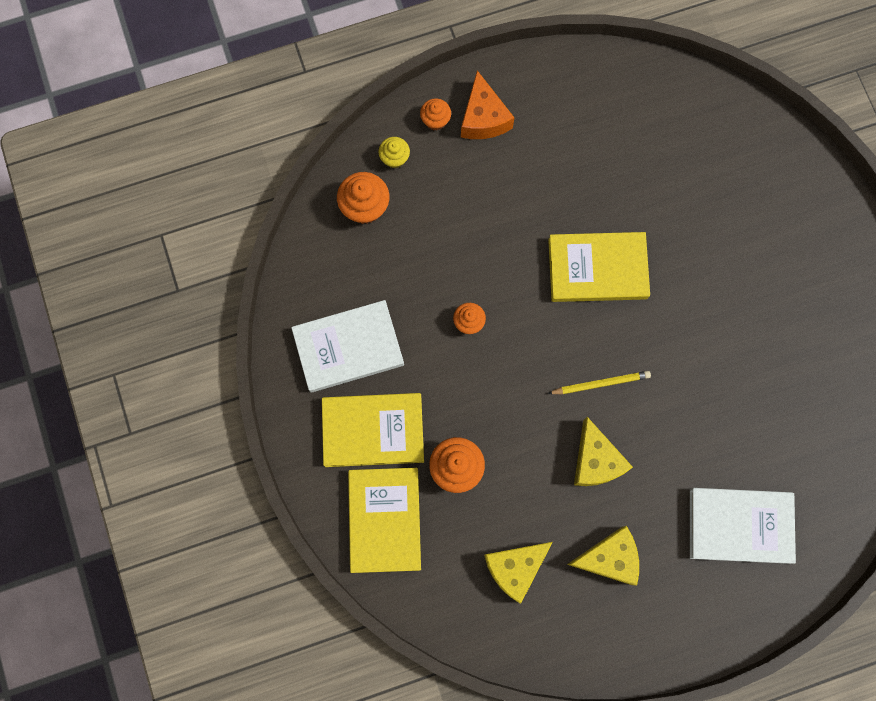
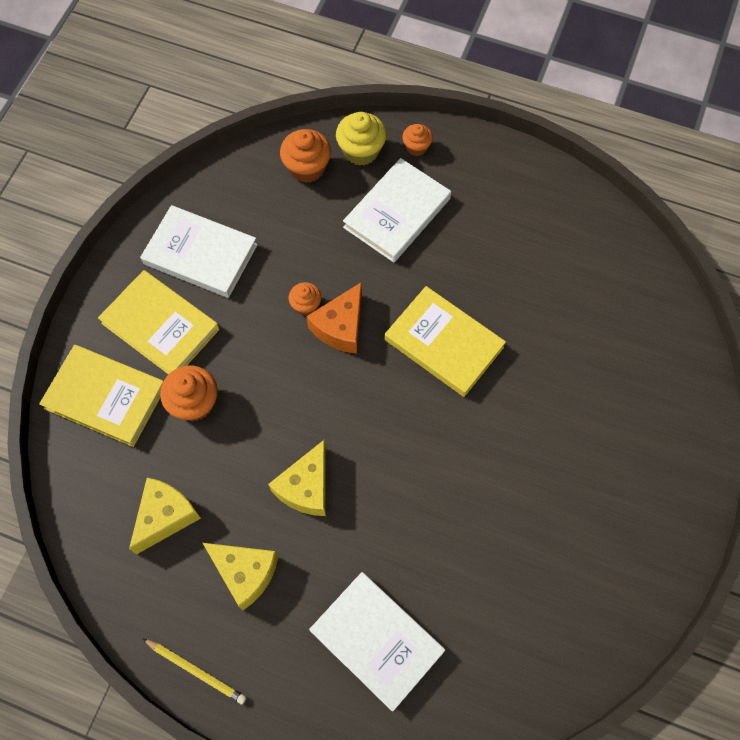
camera: 40 degrees right, 10 degrees down
(385, 520) = (105, 397): yellow book -> yellow book turned 75 degrees clockwise
(394, 158) = (361, 151): yellow cupcake -> yellow cupcake, size x1.64
(470, 190) = (397, 213): none -> white book
(483, 118) = (455, 171): orange cheese -> orange cheese (341, 327)
(515, 568) = (165, 516): yellow cheese -> yellow cheese turned 120 degrees clockwise
(600, 383) = (365, 431): yellow pencil -> yellow pencil (196, 671)

